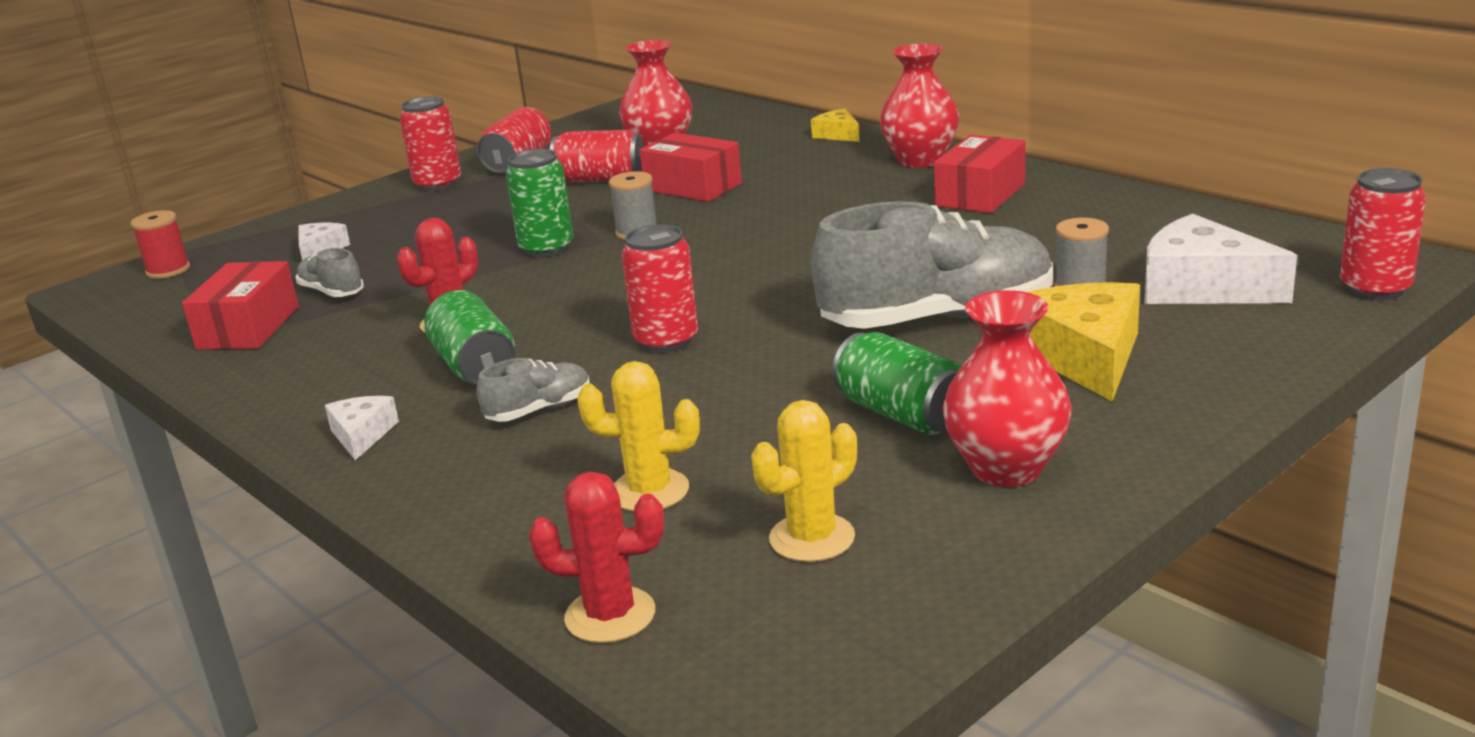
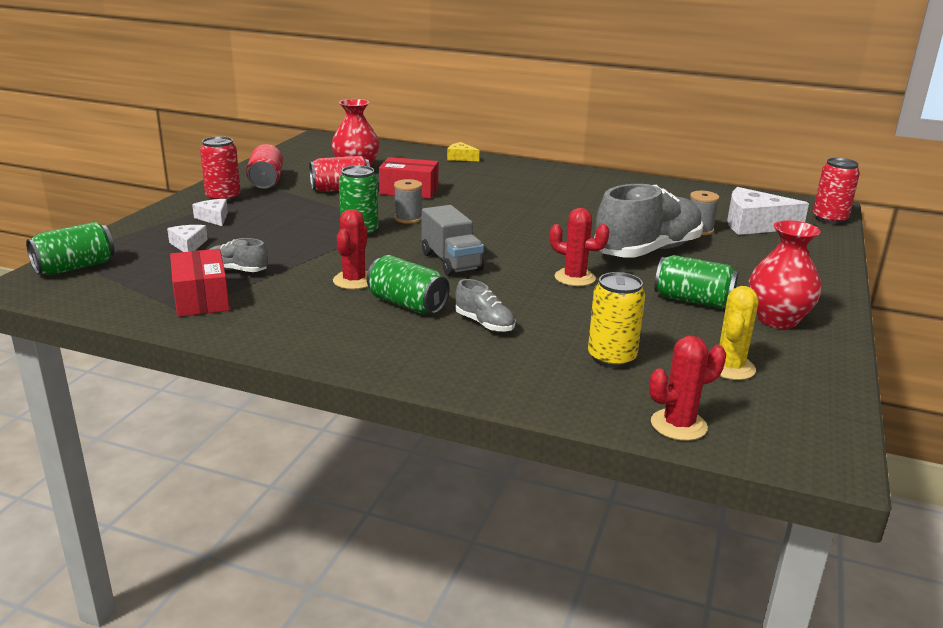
camera: 30 degrees left, 0 degrees up
(168, 270) = (75, 267): red spool -> green can
(362, 435) = (385, 353): white cheese -> white cheese (214, 218)
(539, 410) = (484, 324): grey shoe -> grey shoe turned 105 degrees clockwise
(613, 307) = (451, 262): none -> grey truck
(649, 491) = (611, 358): yellow cactus -> yellow can
(666, 341) = (510, 277): red can -> none
(760, 353) = (574, 278): none -> red cactus
(920, 160) = (528, 170): red vase -> none
(980, 195) = (586, 186): red box -> none
(1084, 356) = (743, 262): yellow cheese -> none

